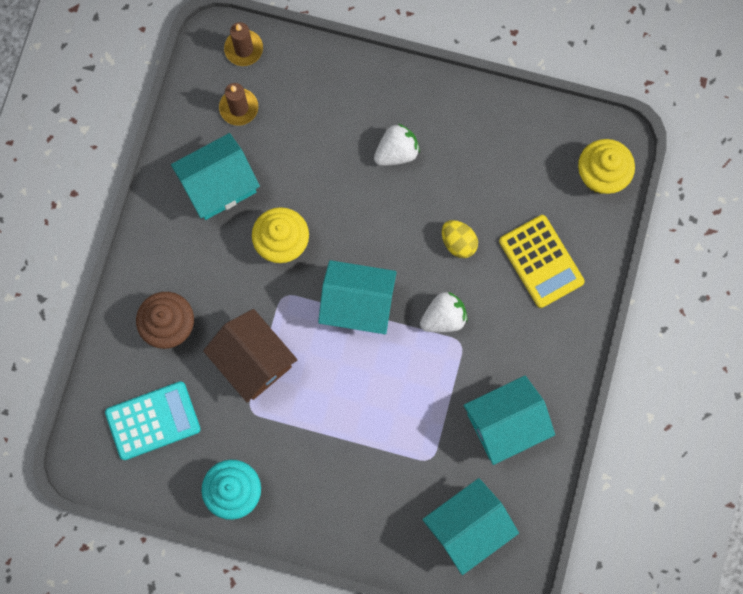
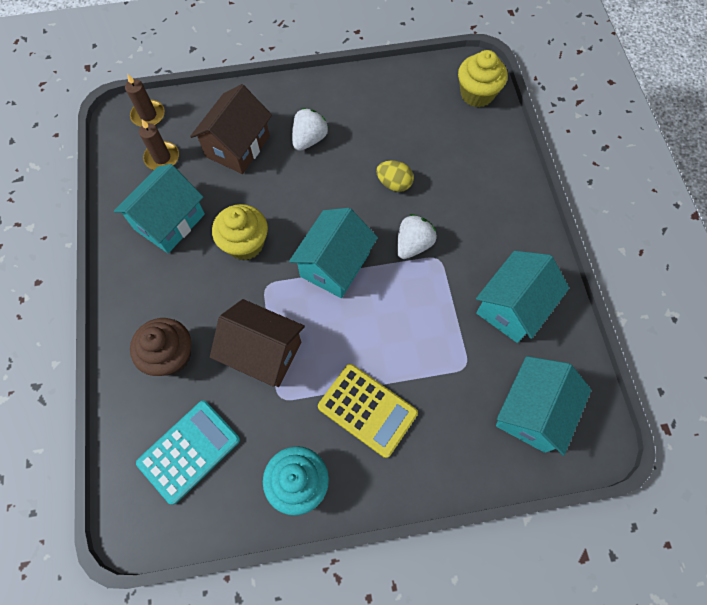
camera: 25 degrees left, 10 degrees down
(320, 128) = (238, 146): none -> brown house
(357, 304) = (334, 265): turquoise house -> turquoise house turned 45 degrees counterclockwise
(541, 261) = (467, 170): yellow calculator -> yellow calculator (367, 410)

